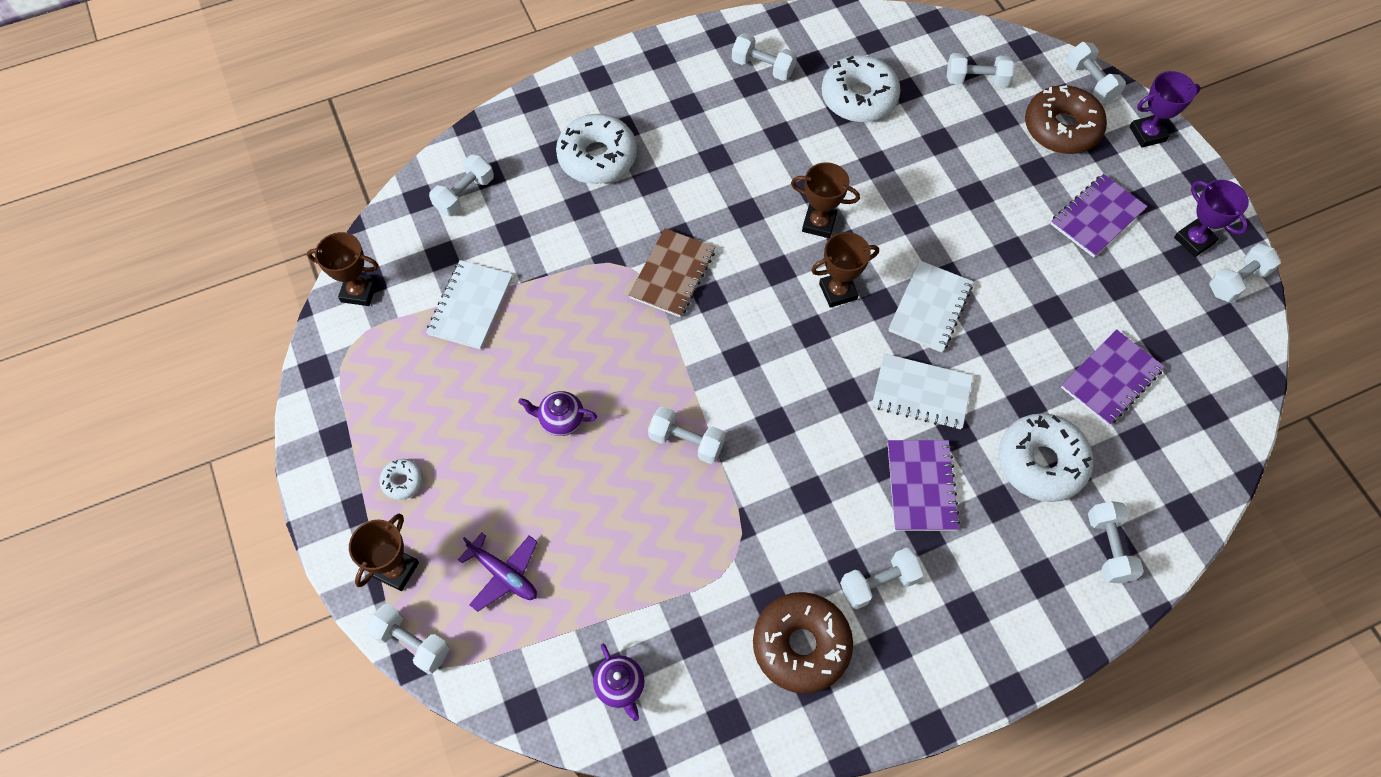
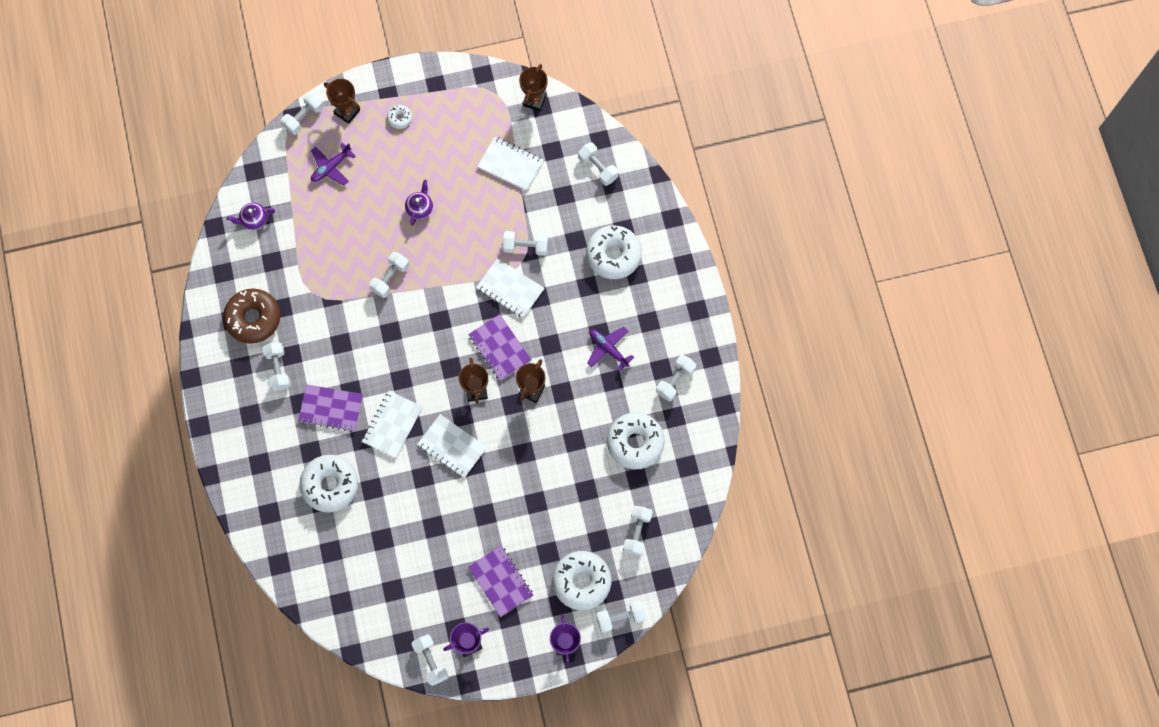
camera: 100 degrees right, 10 degrees up
(672, 274) = (510, 289): brown notebook -> white notebook
(736, 144) = (608, 349): none -> purple plane
(1061, 128) = (581, 581): brown donut -> white donut
(1108, 547) = (268, 508): white dumbbell -> white dumbbell (525, 247)
(1111, 379) = (377, 548): purple notebook -> purple notebook (500, 348)

